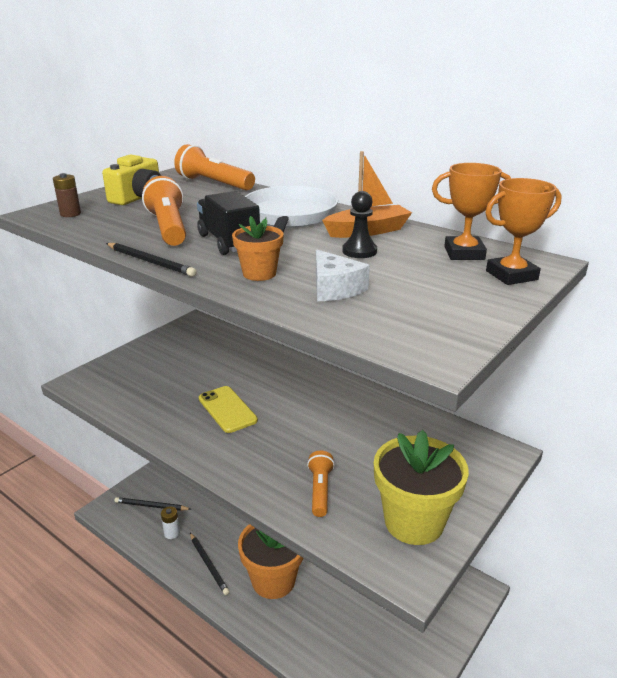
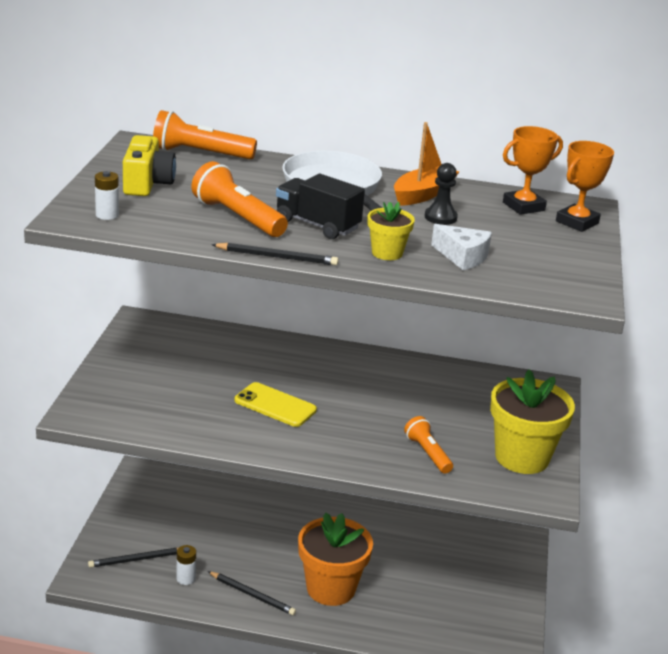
camera: 30 degrees left, 0 degrees up
(70, 214) = (107, 215): brown battery -> white battery
(259, 274) = (387, 253): orange flower pot -> yellow flower pot

